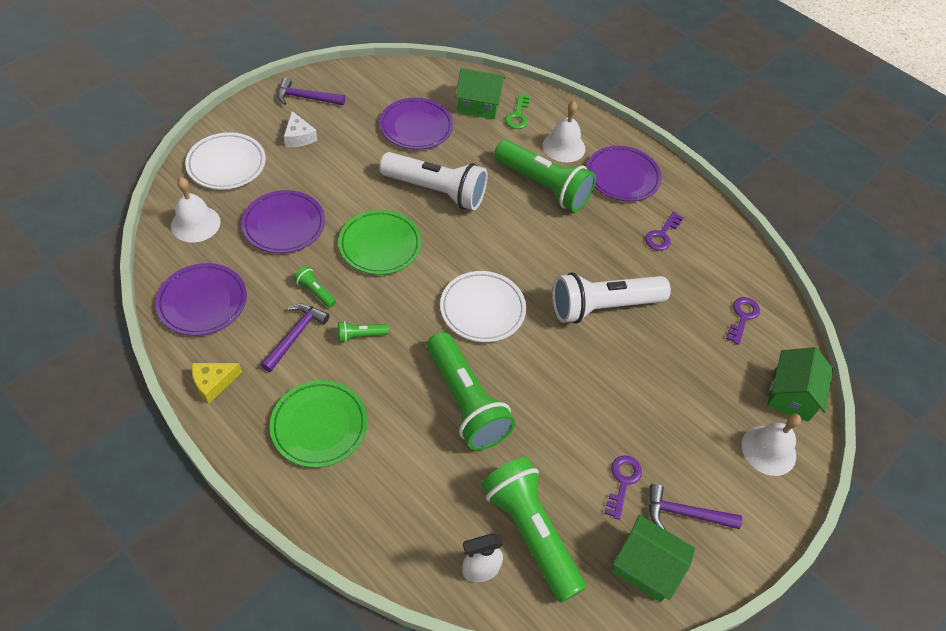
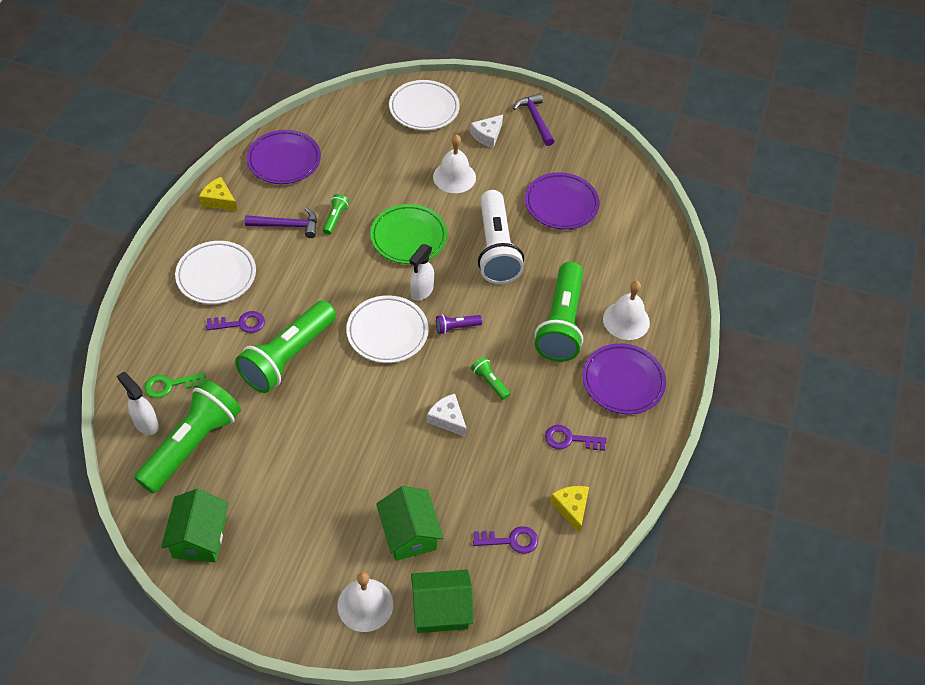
camera: 65 degrees right, 0 degrees up
(195, 223) = (353, 121): white bell -> white bell (454, 177)
(284, 225) = (387, 170): purple plate -> none
(319, 426) = (216, 275): green plate -> white plate
(360, 335) = (311, 264): green flashlight -> green flashlight (490, 382)
(451, 264) = (421, 291): none -> white spray bottle
(479, 105) = (627, 236): green house -> green house (409, 533)
(506, 257) = (456, 327): none -> purple flashlight
(518, 115) = (638, 270): green key -> green key (170, 385)
(602, 306) = (447, 419): white flashlight -> white cheese
(622, 482) = (270, 495): purple key -> purple key (240, 323)
(684, 513) = (263, 552): purple hammer -> none
(727, 264) = (571, 508): none -> yellow cheese

